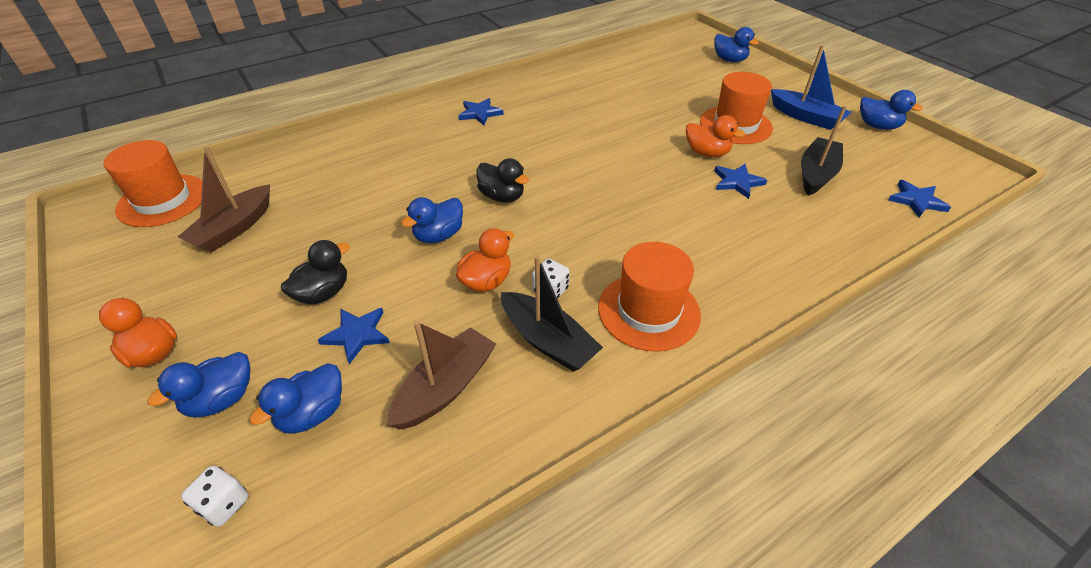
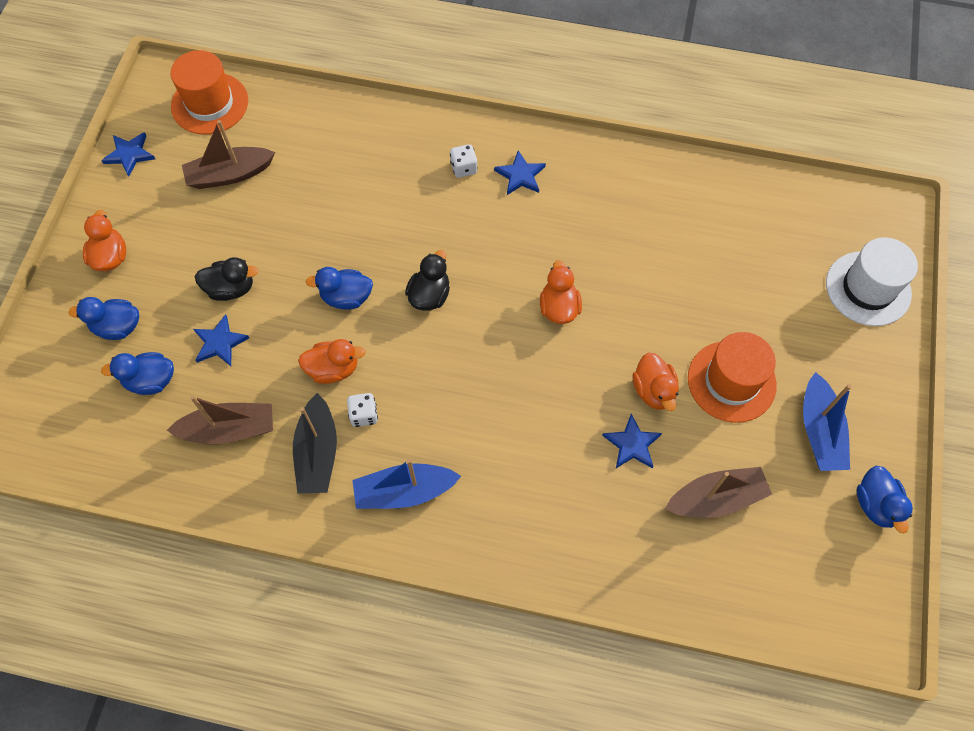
camera: 45 degrees right, 20 degrees up
(224, 504) = (71, 400): white dice -> white dice (464, 168)
(502, 196) = (429, 295): black duck -> black duck turned 150 degrees counterclockwise
(595, 152) = (559, 308): none -> orange duck
(648, 311) = (404, 491): orange hat -> blue boat
(729, 60) = (868, 288): blue duck -> white hat
(816, 174) = (716, 498): black boat -> brown boat
(916, 201) = (759, 604): blue star -> blue star (129, 154)

